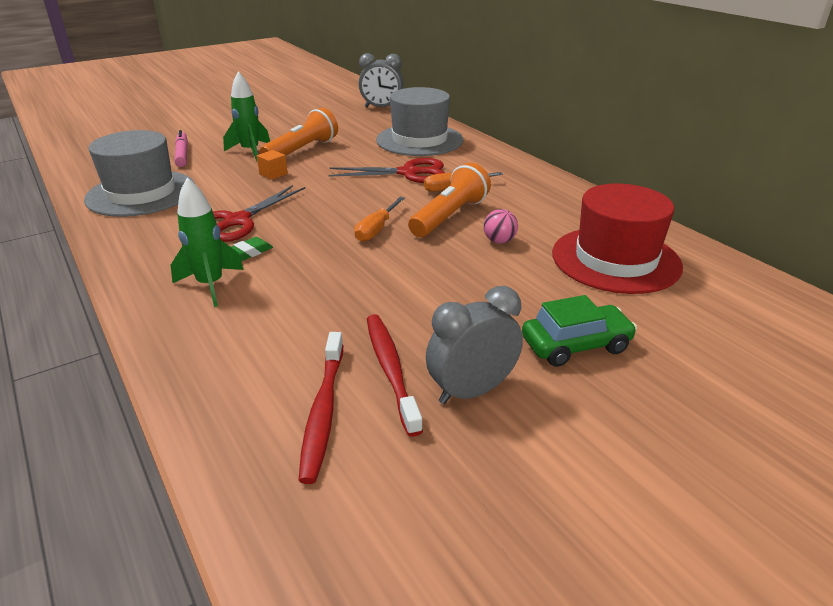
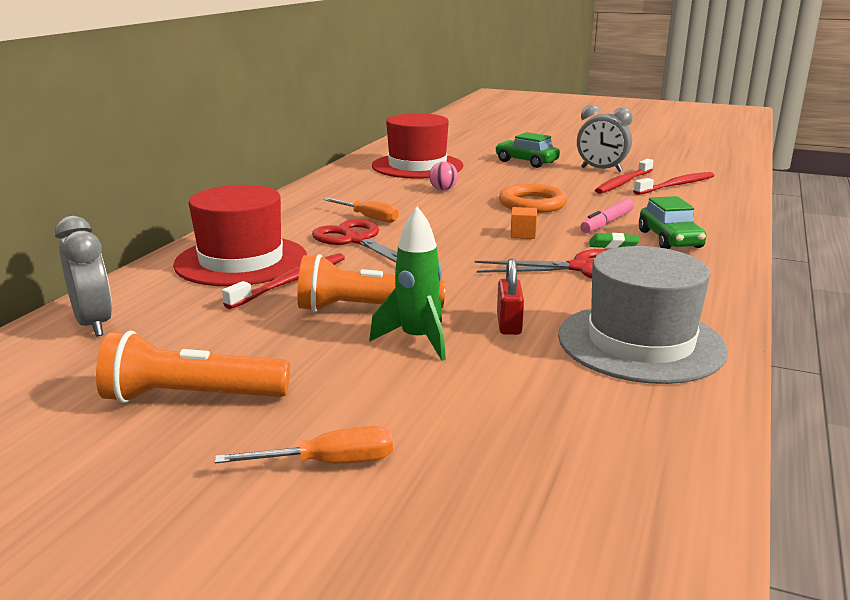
camera: 125 degrees left, 10 degrees down
(182, 154) = (504, 386): pink marker -> pink marker (607, 222)
(210, 285) = (669, 239): green rocket -> green car
(222, 173) = (509, 324): none -> red padlock
(273, 174) = (462, 296): orange cube -> orange cube (523, 234)
(367, 144) = (290, 282): none -> red toothbrush
(376, 229) = (494, 221): orange screwdriver -> orange screwdriver (329, 463)
(396, 266) = (532, 204): none -> orange ring
(419, 140) = (241, 261): grey hat -> red hat
(449, 216) = (428, 208): orange flashlight -> orange flashlight (191, 397)

